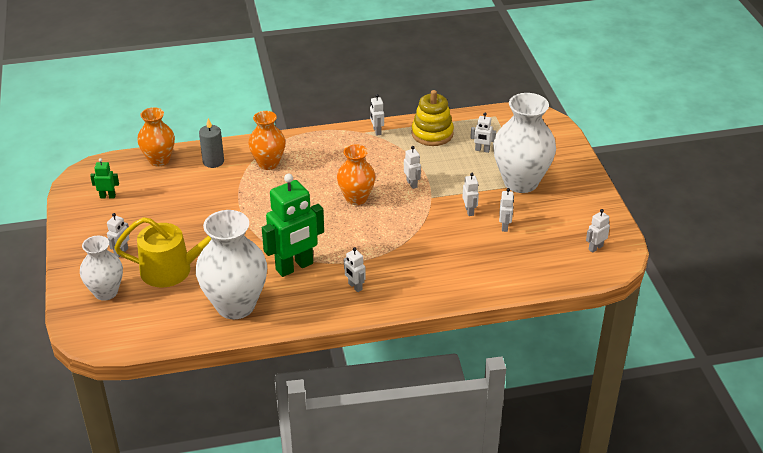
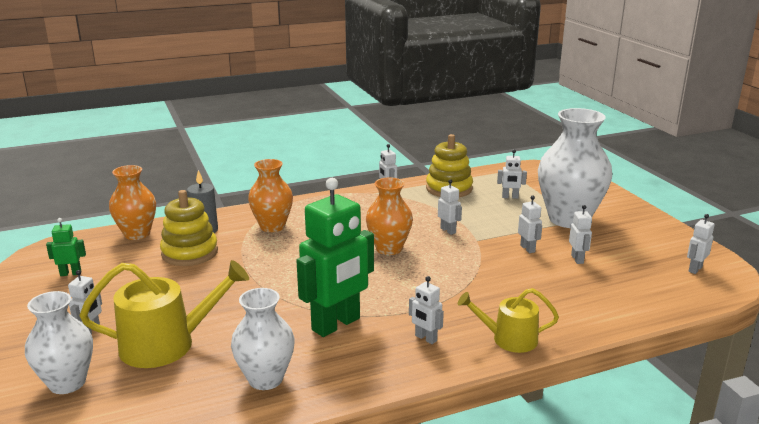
camera: 10 degrees left, 15 degrees down
(198, 185) = (190, 253): none -> yellow stacking toy
(235, 305) = (265, 379): white vase -> white vase, size x0.61
(415, 294) = (509, 339): none -> yellow watering can

